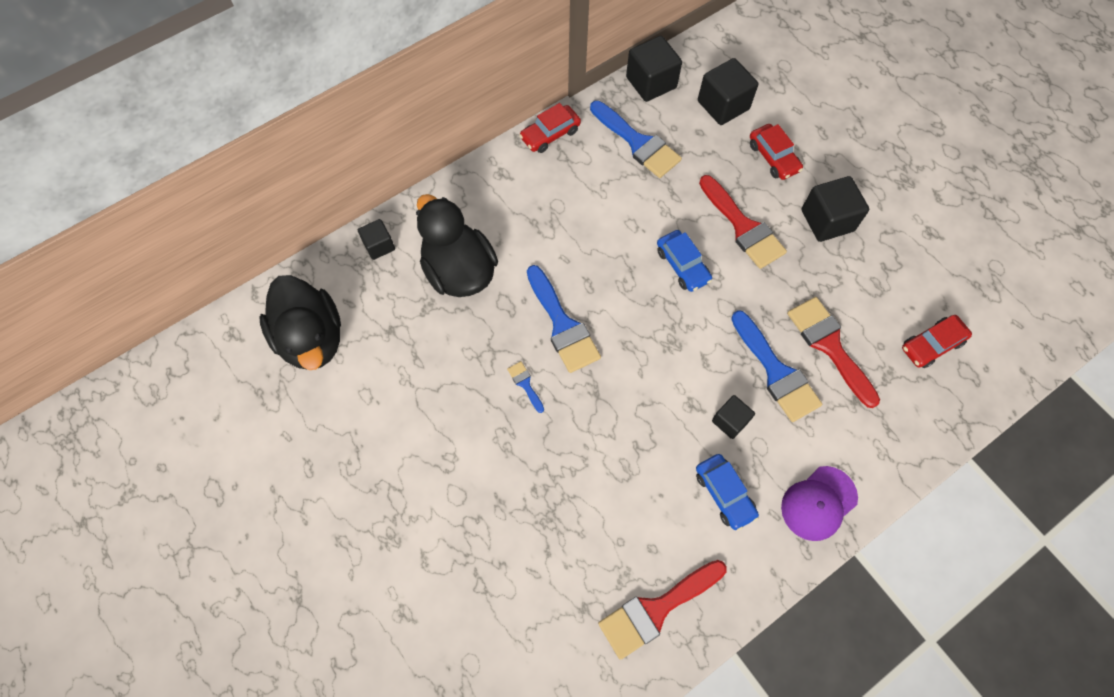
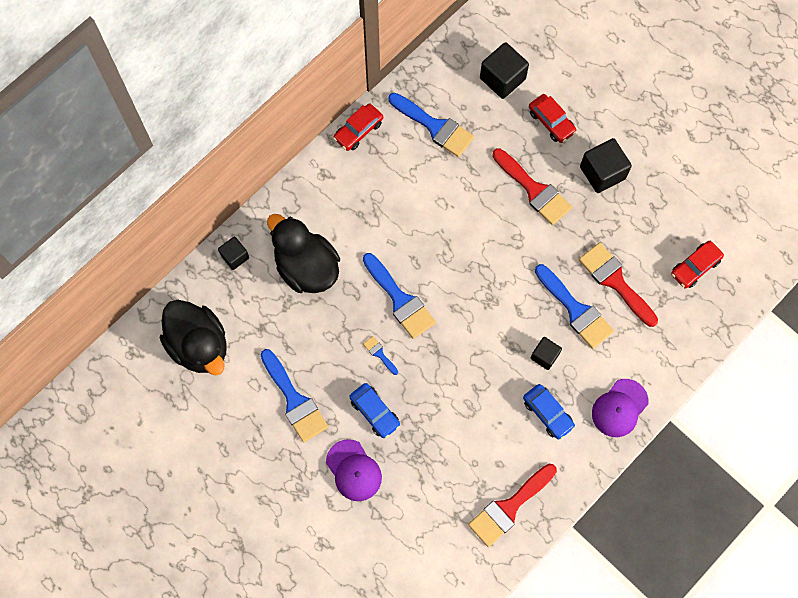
camera: 10 degrees left, 5 degrees up
(410, 423) = (294, 400): none -> blue brush
(464, 523) = (353, 470): none -> purple cap
(651, 82) = (437, 66): black cube -> none
(682, 265) = (489, 232): blue car -> blue car (374, 412)

